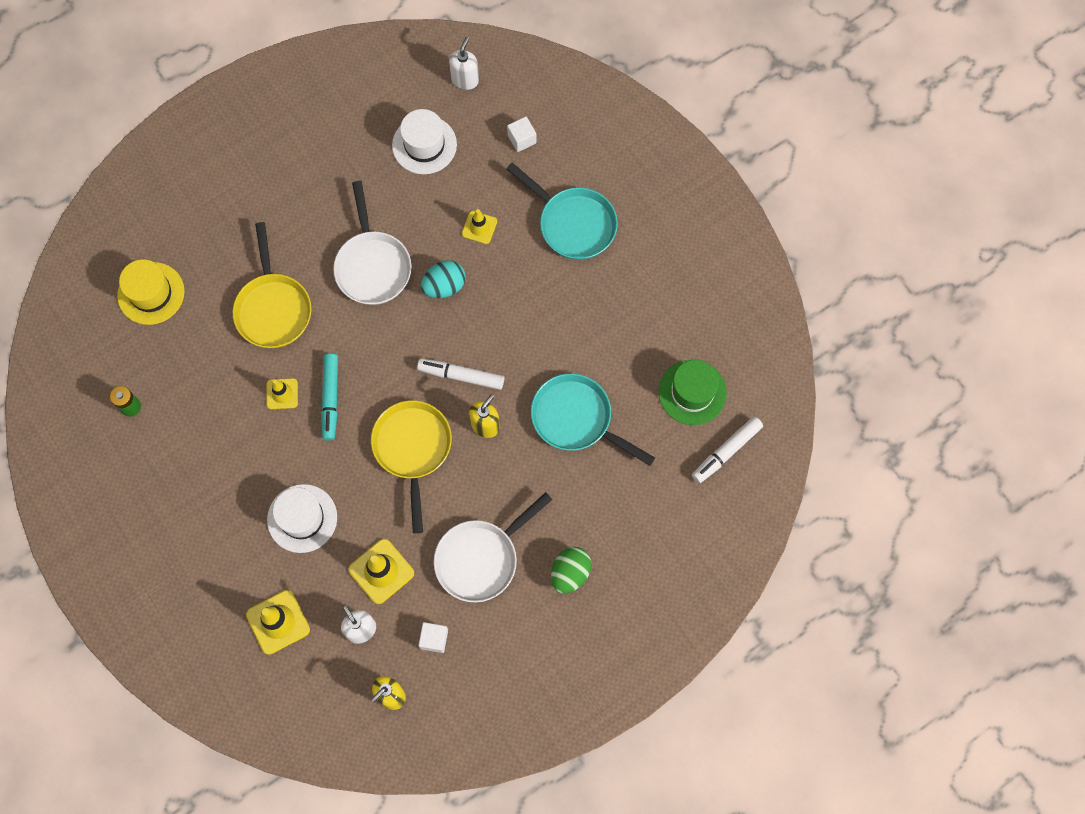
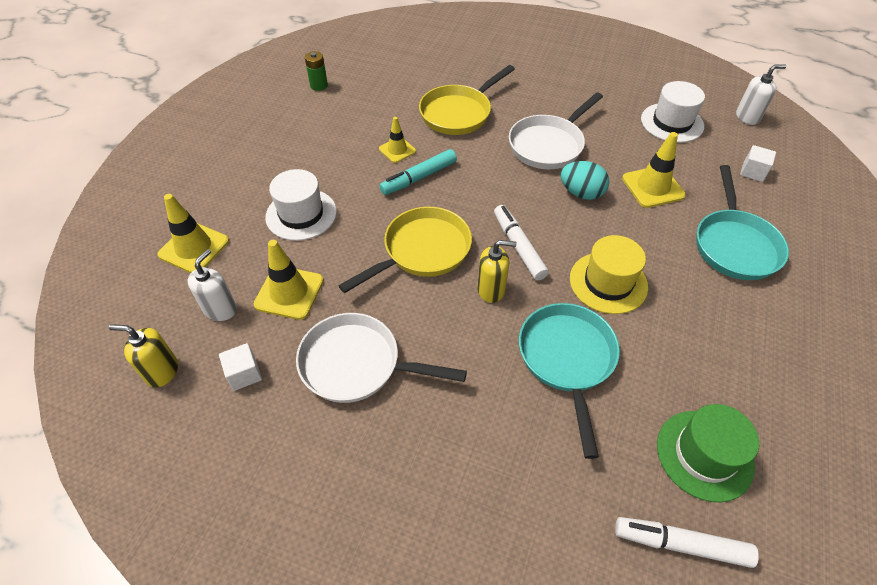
camera: 55 degrees right, 20 degrees down
(151, 293) = (409, 57): yellow hat -> yellow hat (608, 282)
(479, 227) = (653, 187): yellow traffic cone -> yellow traffic cone, size x1.59
(570, 573) = (400, 460): green egg -> none

